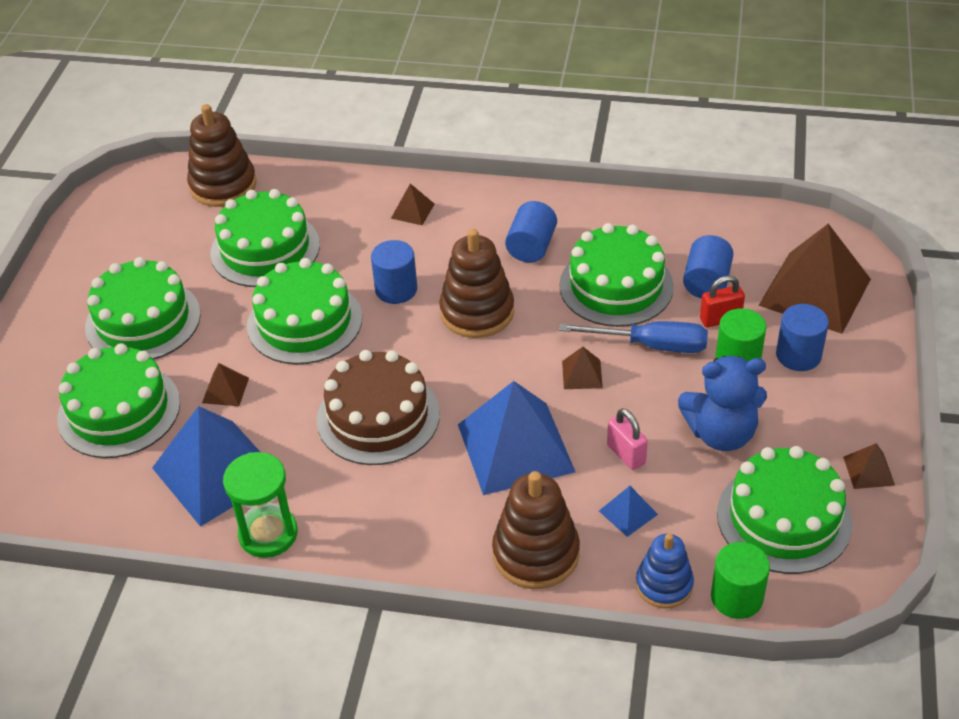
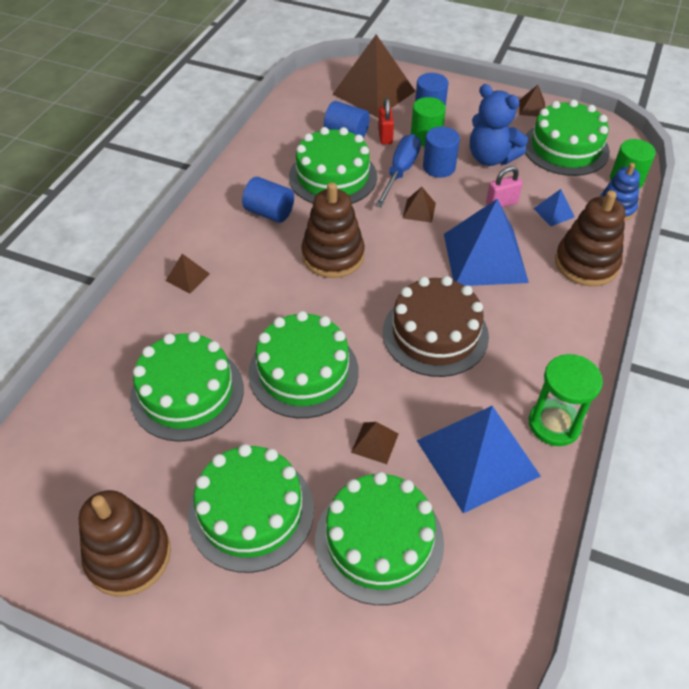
camera: 80 degrees left, 5 degrees up
(223, 185) = (66, 421): brown stacking toy -> brown stacking toy (129, 555)
(396, 289) = (286, 302): blue cylinder -> blue cylinder (439, 167)
(721, 433) = (491, 158): blue teddy bear -> blue teddy bear turned 120 degrees clockwise

